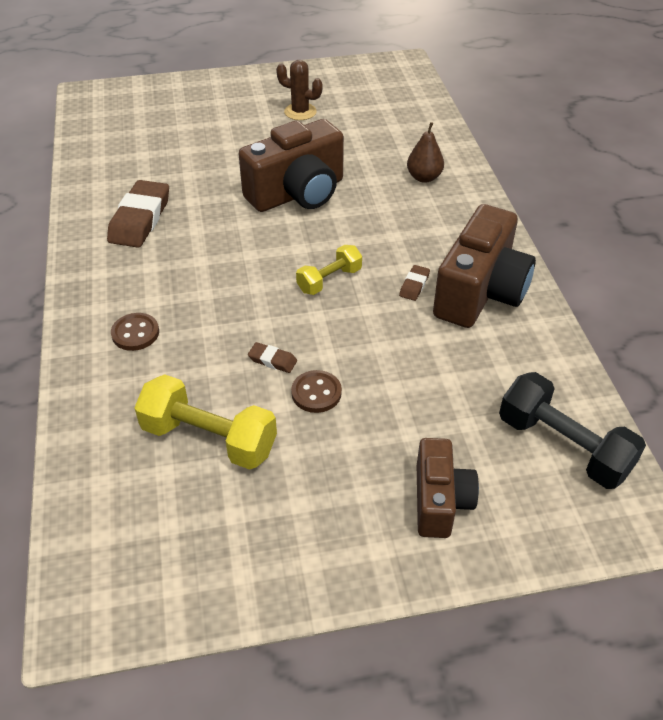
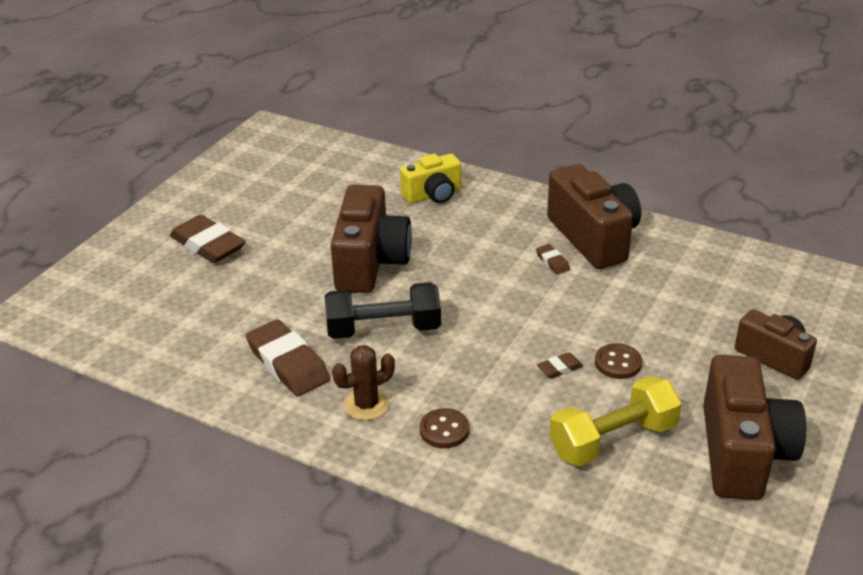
camera: 50 degrees left, 10 degrees down
(234, 116) = (208, 245): none -> brown eraser
(269, 540) = (742, 453): none -> brown camera
(300, 112) = (257, 209): brown cactus -> brown cactus (366, 405)
(329, 280) = (499, 298): yellow dumbbell -> none
(424, 177) = (433, 195): brown pear -> yellow camera
(563, 446) = (772, 281): black dumbbell -> black dumbbell (383, 329)

